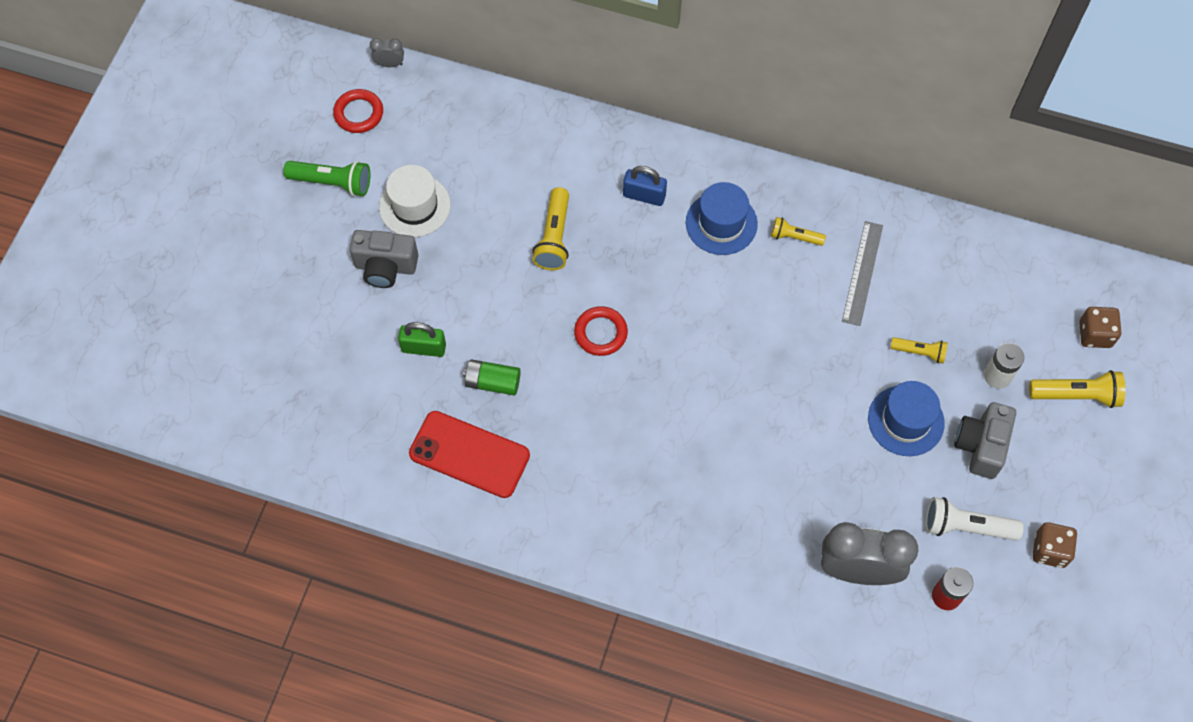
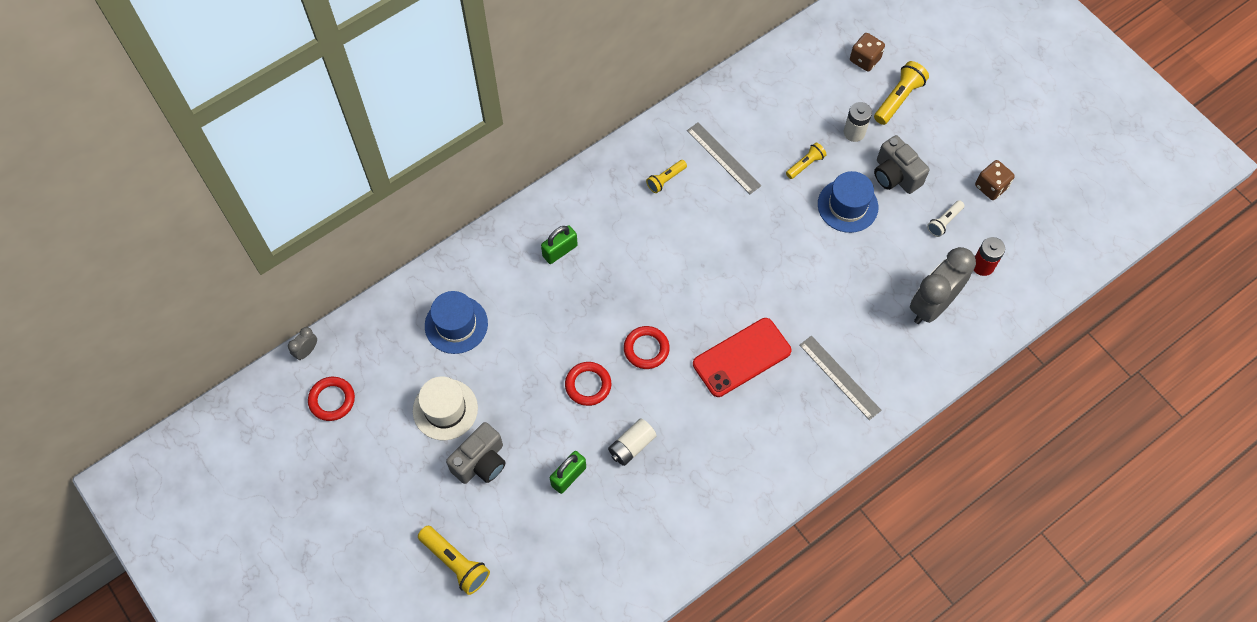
camera: 55 degrees left, 0 degrees up
(332, 183) = (377, 456): green flashlight -> none
(469, 454) = (677, 497): red phone -> red phone (741, 357)
(492, 382) = (631, 446): green battery -> white battery
(526, 306) = (588, 385): none -> red ring
(554, 237) = (547, 331): yellow flashlight -> yellow flashlight (455, 563)
(644, 195) = (560, 251): blue padlock -> green padlock
(706, 527) = (840, 377): none -> grey ruler
(721, 223) = (620, 217): blue hat -> blue hat (456, 324)
(966, 526) = (944, 222): white flashlight -> white flashlight, size x0.62

